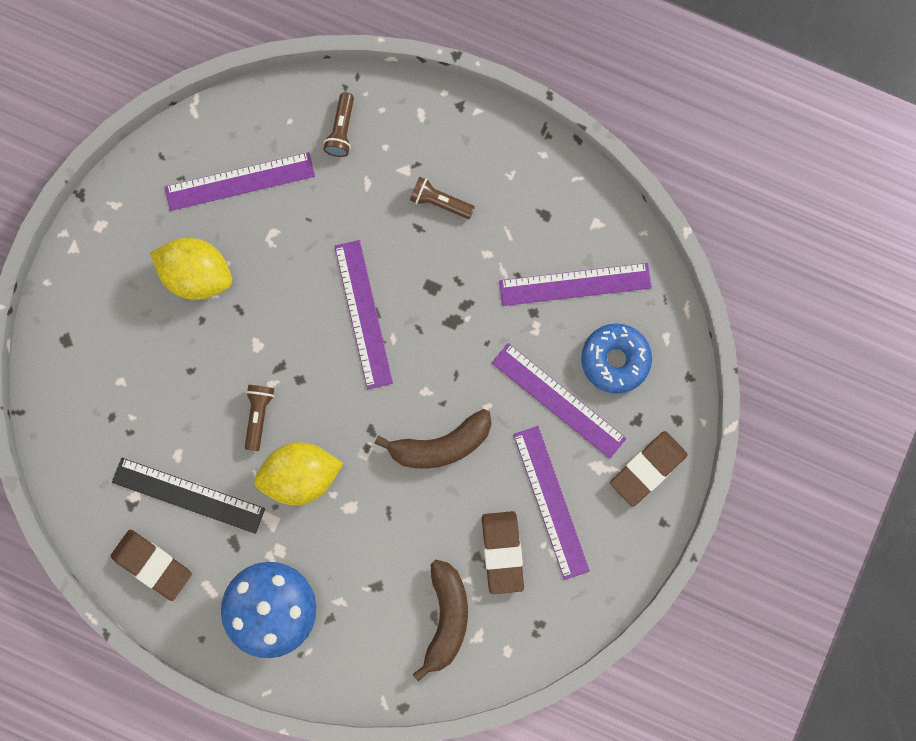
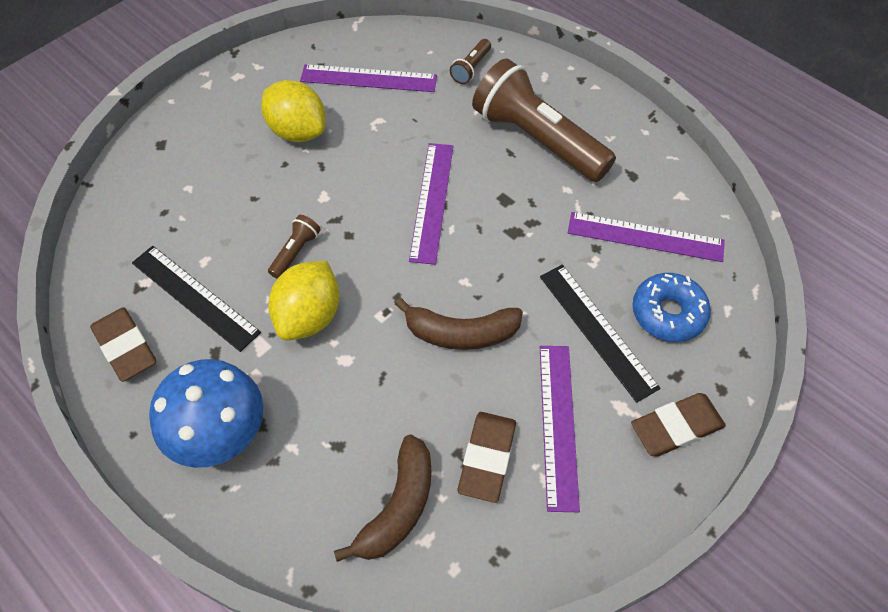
camera: 20 degrees right, 20 degrees down
(300, 477) = (309, 316): yellow lemon -> yellow lemon turned 75 degrees counterclockwise
(439, 202) = (537, 139): brown flashlight -> brown flashlight, size x2.41
(558, 400) = (597, 330): purple ruler -> black ruler

